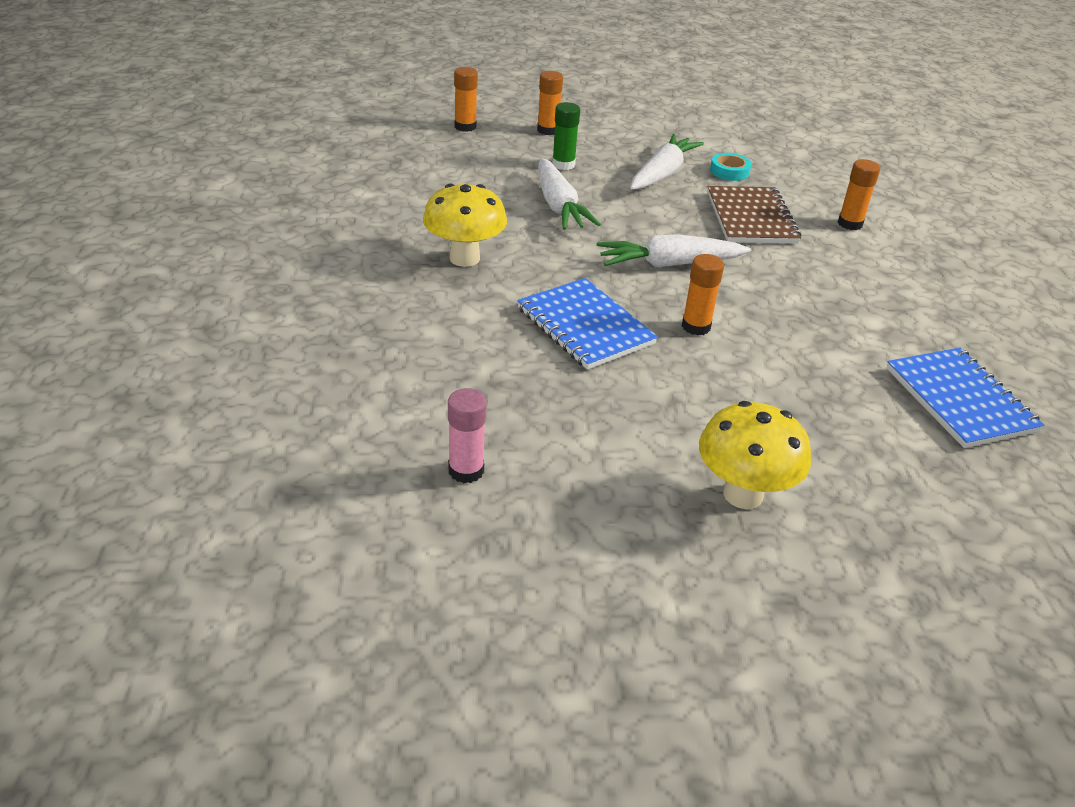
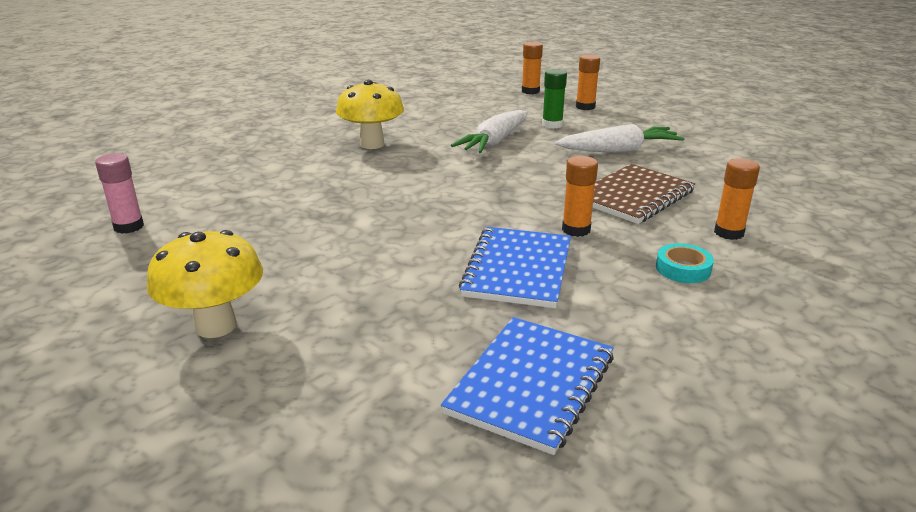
camera: 50 degrees right, 10 degrees down
(585, 326) = (356, 199): blue notebook -> blue notebook (518, 269)
(668, 264) = (494, 194): white carrot -> none
(696, 326) = (426, 231): orange glue stick -> orange glue stick (576, 230)
(729, 171) = (685, 166): turquoise tape -> turquoise tape (683, 269)

